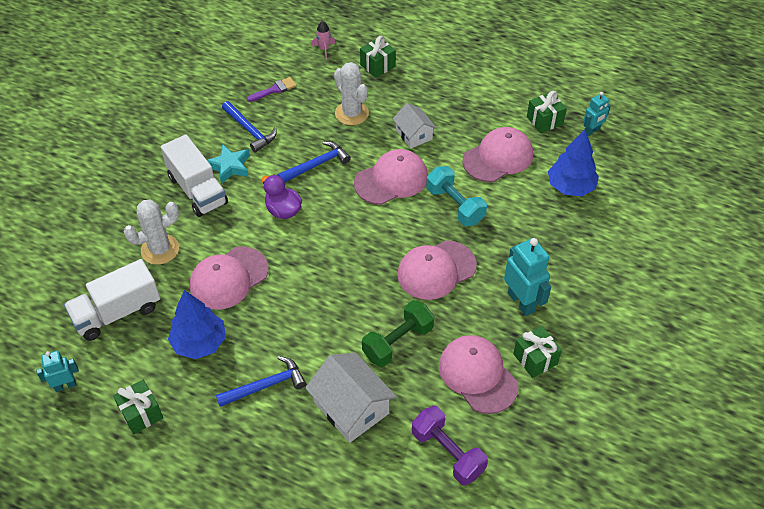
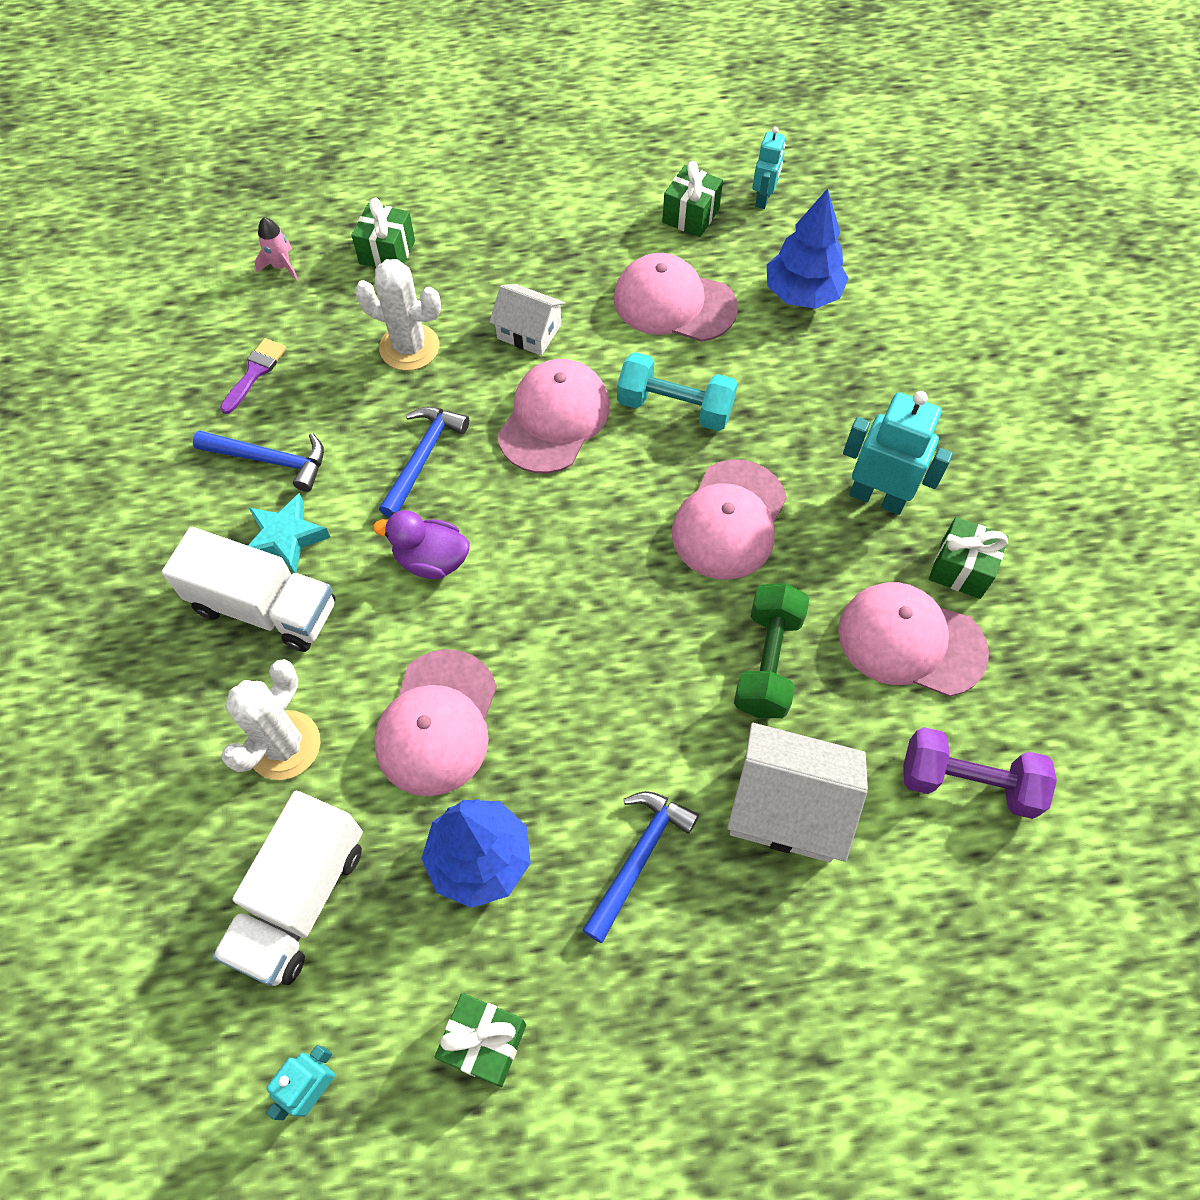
camera: 35 degrees left, 10 degrees up
(498, 157) = (674, 303): pink cap -> pink cap turned 90 degrees counterclockwise

